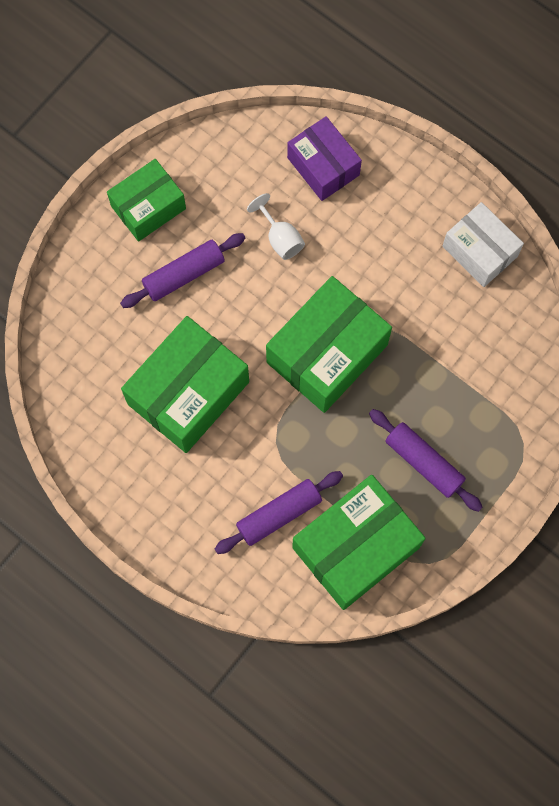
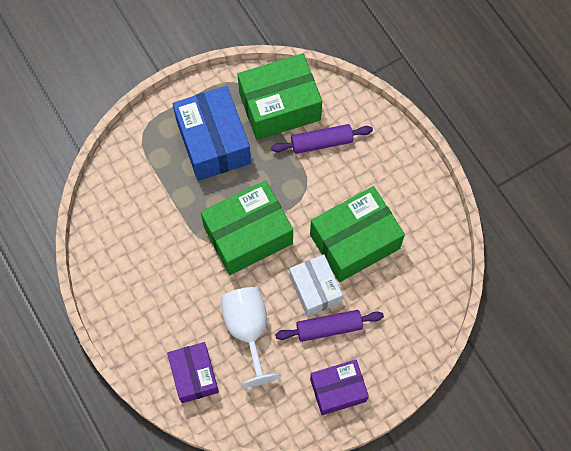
camera: 160 degrees left, 5 degrees down
(148, 207) = (338, 390): green box -> purple box
(280, 238) = (248, 330): white goblet -> white goblet, size x1.82
(423, 462) = (213, 142): purple rolling pin -> blue box
(479, 251) = (109, 269): white box -> white box (315, 289)

